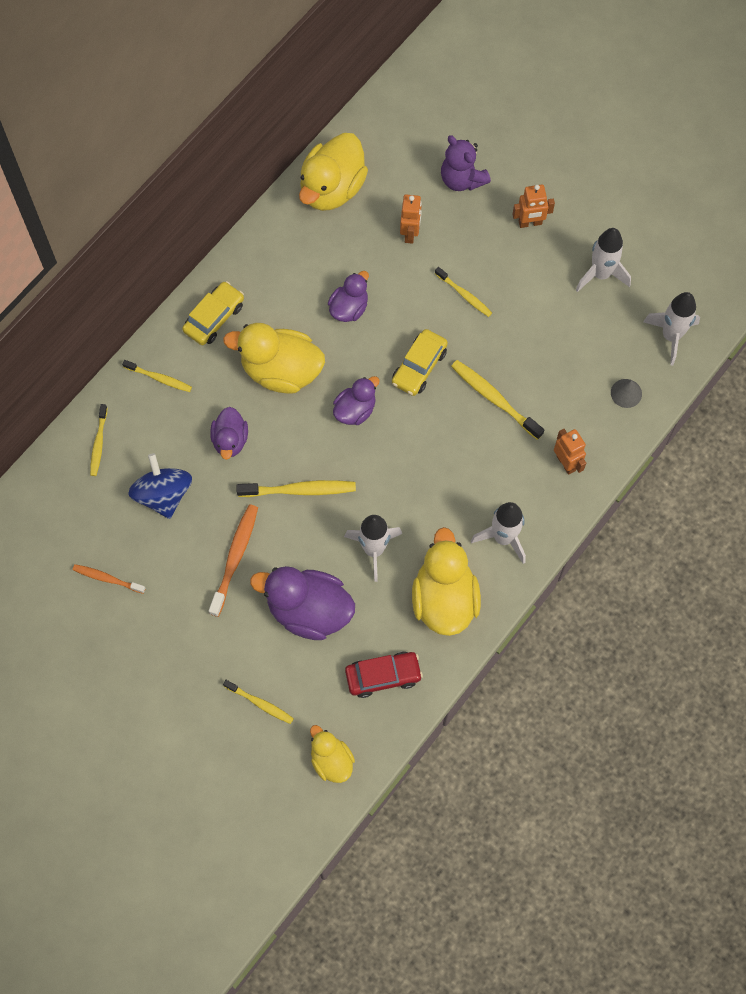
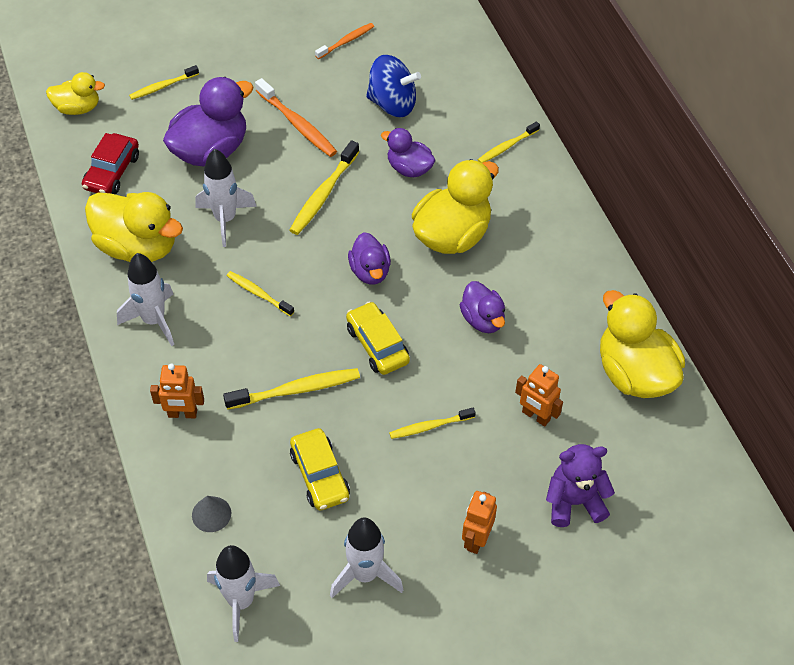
camera: 120 degrees right, 15 degrees down
(99, 443) = (472, 83): yellow toothbrush -> yellow toothbrush (258, 293)
(214, 318) = (543, 211): yellow car -> yellow car (320, 475)

